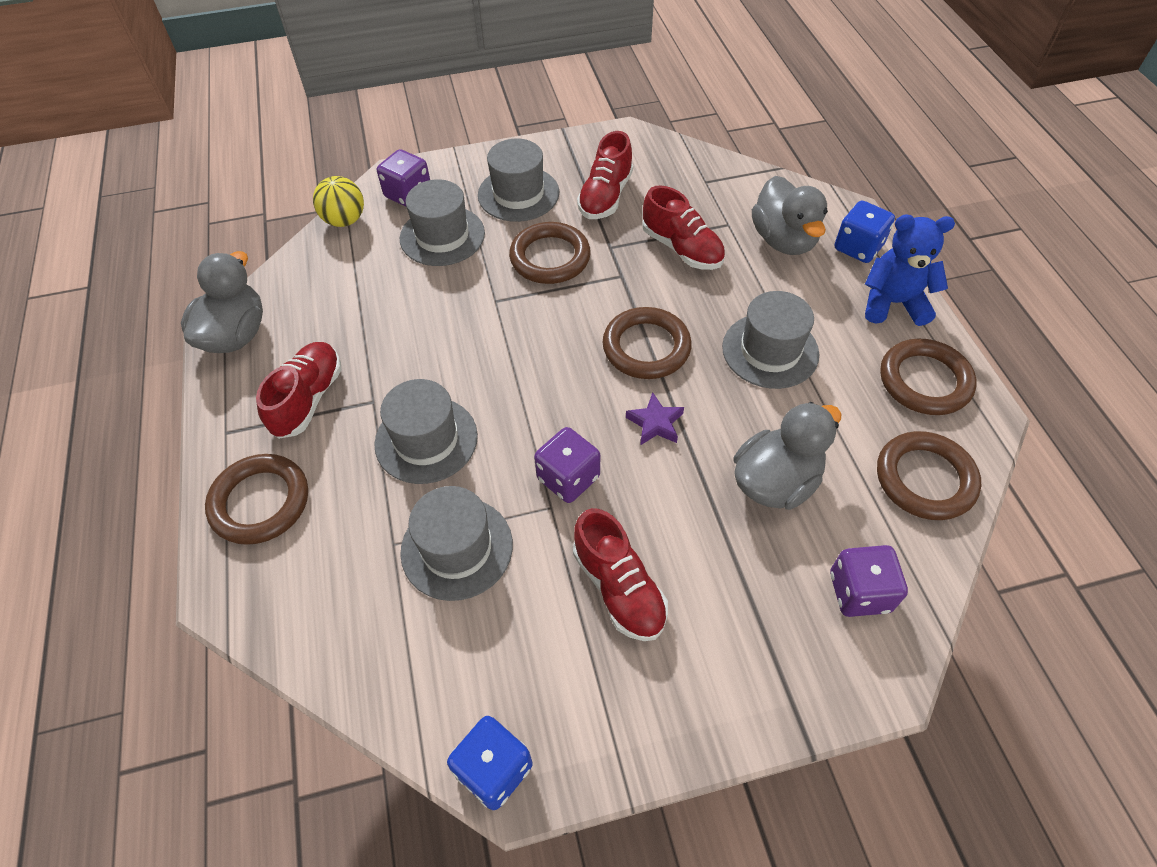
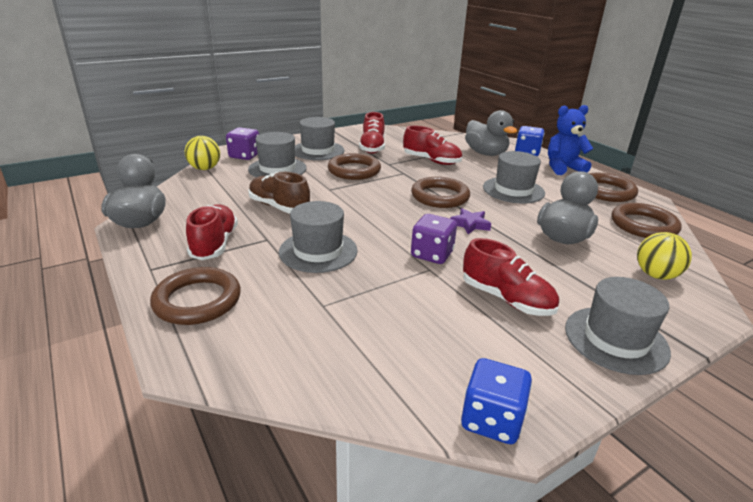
camera: 20 degrees left, 25 degrees down
(412, 332) = (279, 207): none -> brown shoe
(457, 548) = (375, 299): grey hat -> grey hat (615, 339)
(859, 592) = (656, 275): purple dice -> yellow ball

